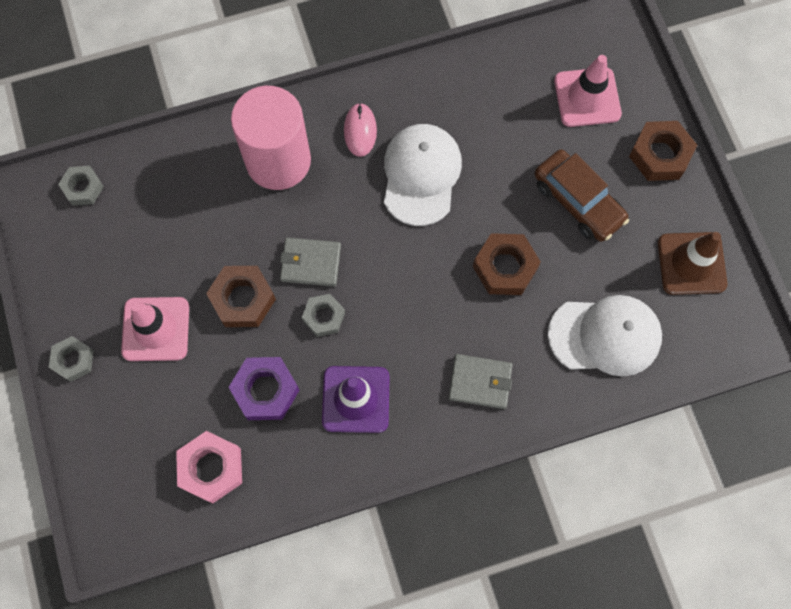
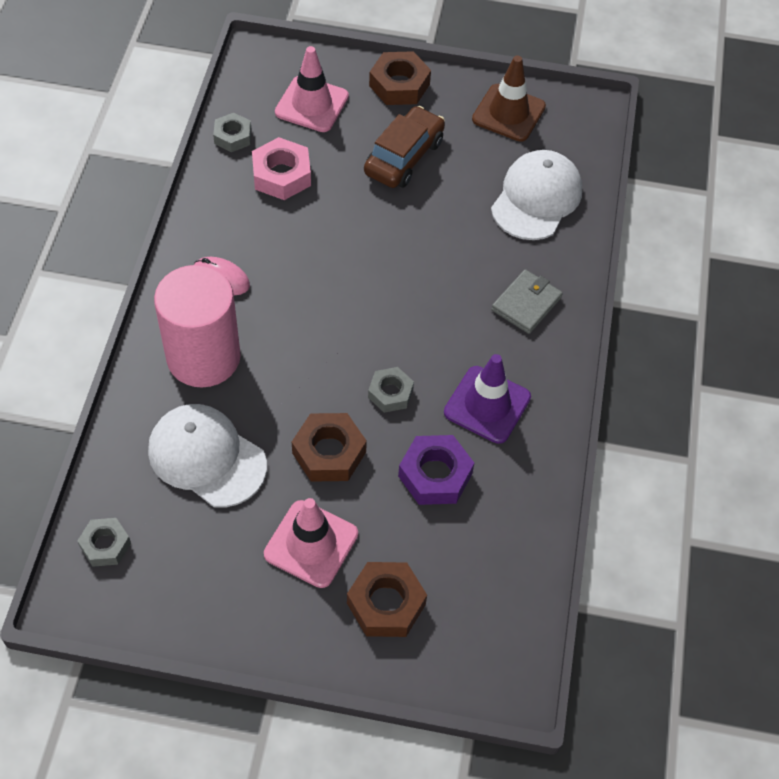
camera: 65 degrees left, 15 degrees down
(73, 360) = (296, 638): grey nut -> grey nut (233, 136)
(211, 468) = (487, 557): pink nut -> pink nut (281, 175)
(310, 263) = (329, 379): grey wallet -> none
(421, 175) = (300, 253): white cap -> white cap (206, 457)
(505, 267) = (431, 235): brown nut -> brown nut (386, 604)
(578, 201) = (404, 157): brown car -> brown car turned 45 degrees counterclockwise

